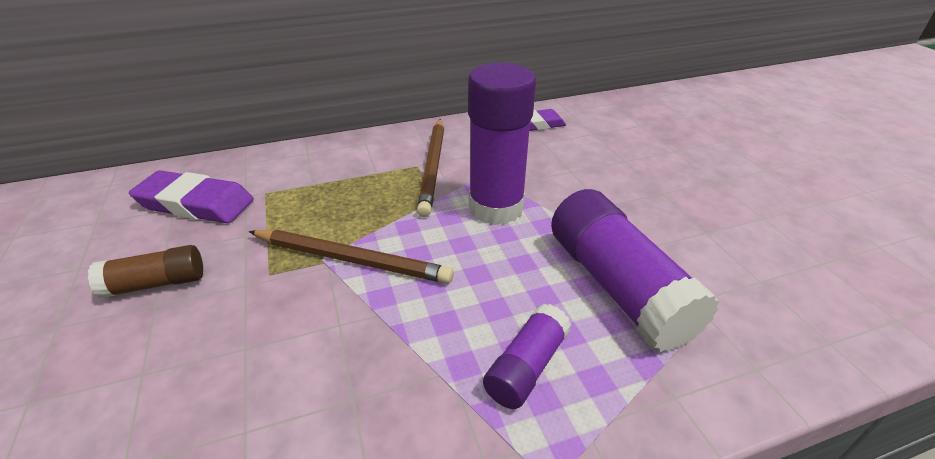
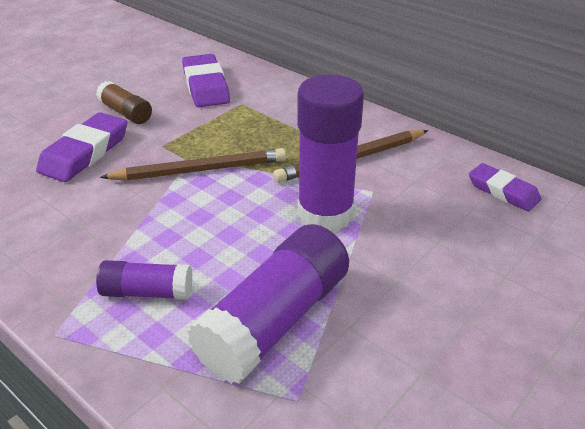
camera: 60 degrees right, 0 degrees up
(196, 350) = (85, 152): none -> purple eraser
(351, 260) = (200, 170): brown pencil -> brown pencil turned 90 degrees counterclockwise

